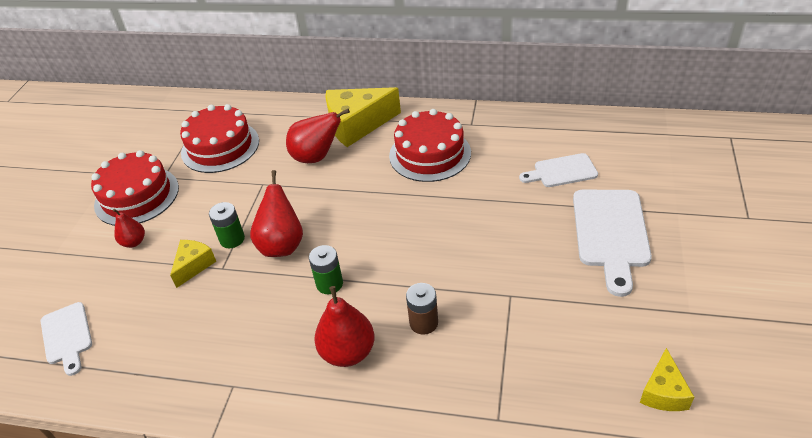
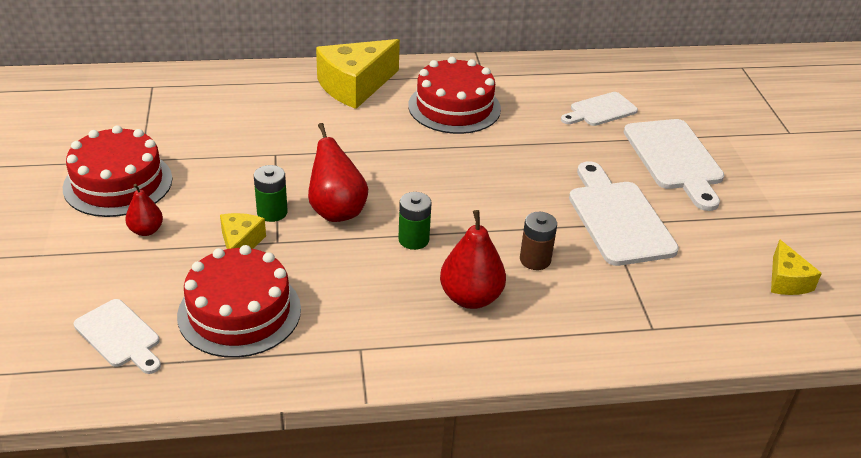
camera: 25 degrees left, 5 degrees down
(220, 147) = (197, 122): red cake -> red cake (239, 312)
(316, 157) = (325, 122): red pear -> none
(522, 291) = (618, 218): none -> white cutting board

